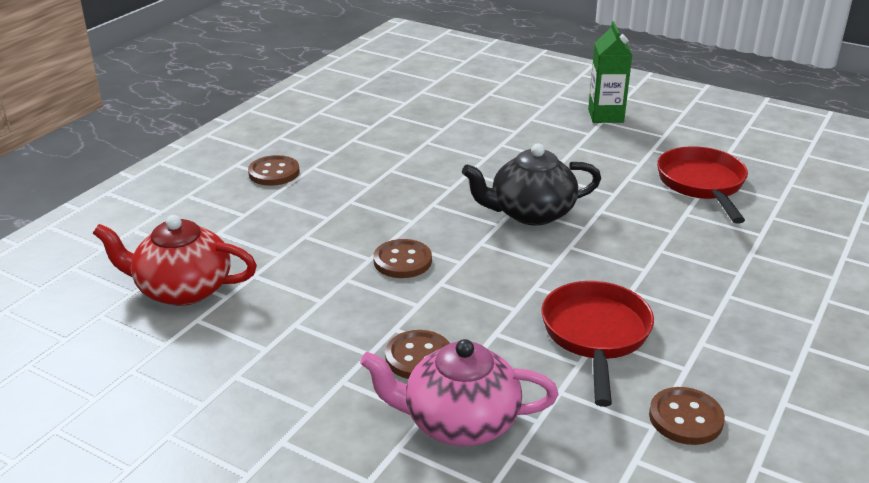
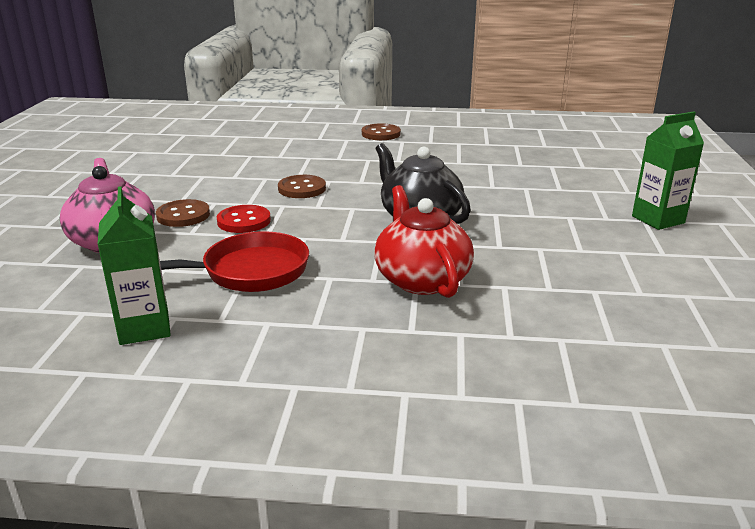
camera: 65 degrees right, 5 degrees down
(182, 289) = (221, 144): red teapot -> red teapot (421, 279)
(467, 316) = (244, 221): none -> red button
(685, 418) = (144, 328): brown button -> green carton
(702, 185) = (579, 288): red pan -> none

